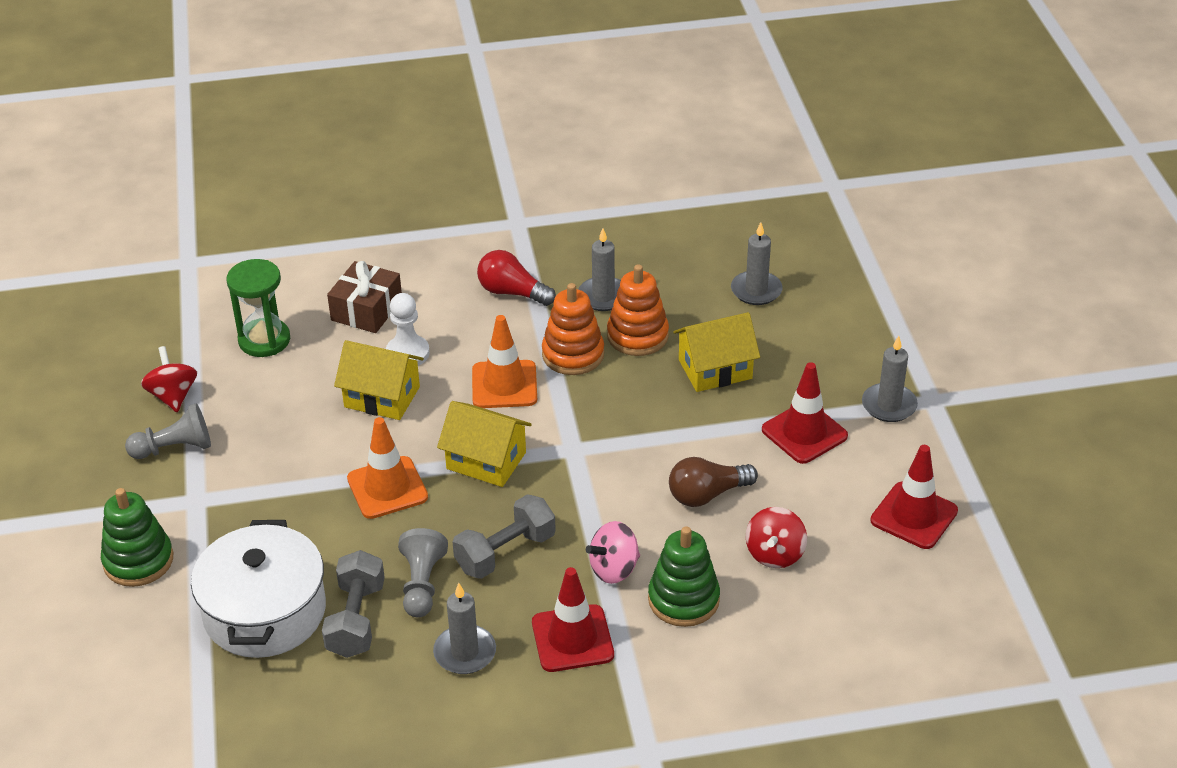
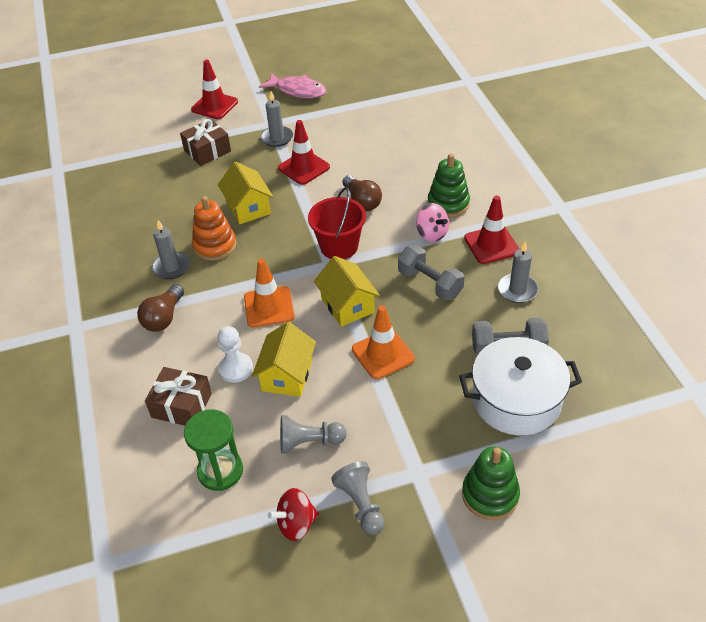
camera: 95 degrees left, 5 degrees up
(422, 584) = (468, 319): grey pawn -> grey pawn (309, 442)
(486, 460) = (347, 305): yellow house -> yellow house turned 45 degrees counterclockwise
(512, 292) = (164, 317): red light bulb -> brown light bulb
(573, 354) = (235, 275): orange stacking toy -> none
(608, 460) = (339, 246): none -> red bucket
(756, 290) = (169, 195): grey candle -> none
(775, 554) = (404, 172): red spinning top -> none
(861, 328) = (207, 151): none -> brown gift
(914, 516) = (365, 126): red traffic cone -> red traffic cone (214, 106)
(1031, 437) = (298, 91): none -> pink fish

